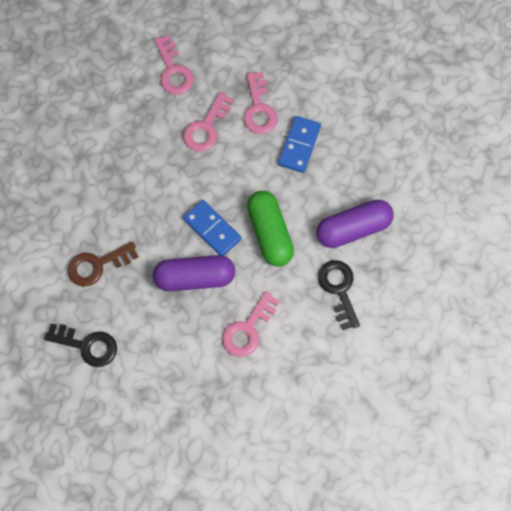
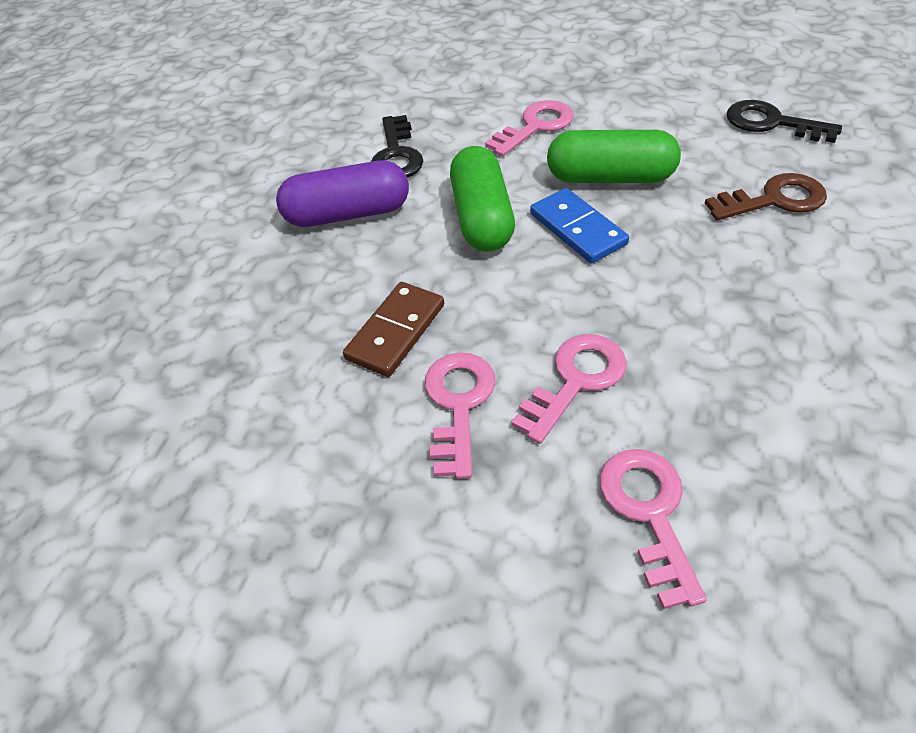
camera: 165 degrees left, 20 degrees down
(194, 278) = (610, 177): purple capsule -> green capsule
(299, 145) = (396, 332): blue domino -> brown domino

